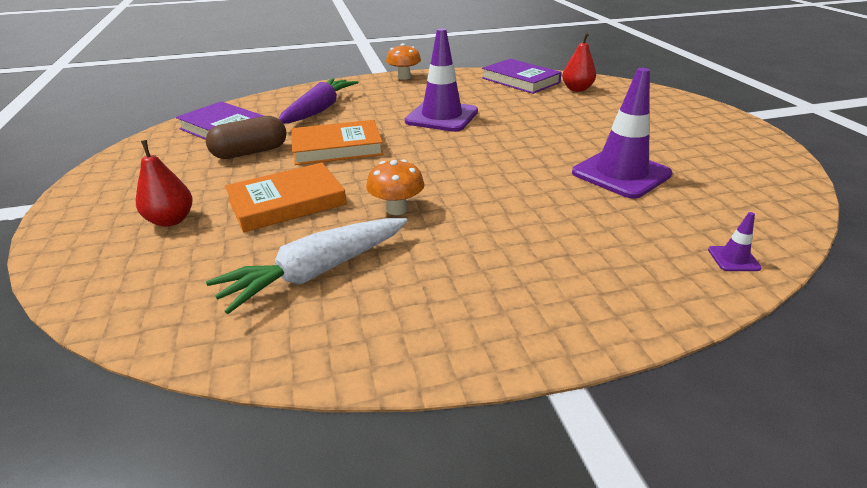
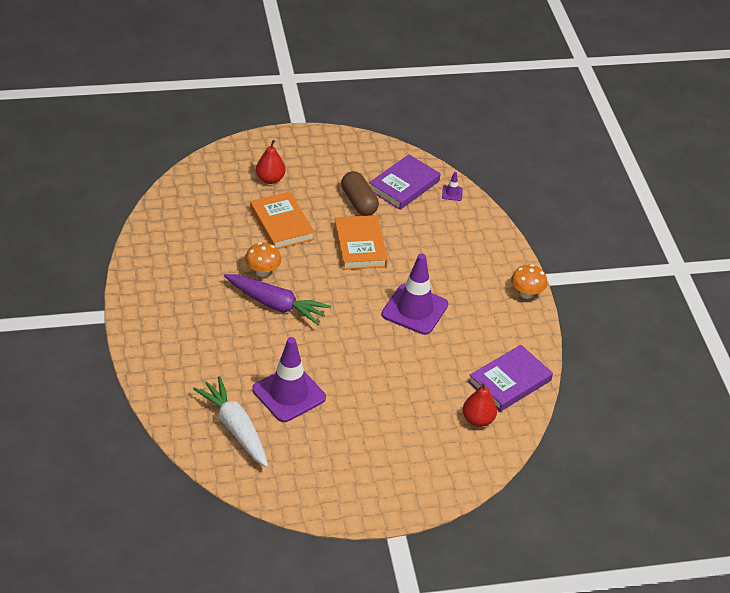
camera: 90 degrees right, 10 degrees up
(316, 272) = (205, 238): white carrot -> white carrot (235, 428)
(319, 110) = (439, 235): purple carrot -> purple carrot (275, 305)
(733, 259) = (174, 409): purple traffic cone -> purple traffic cone (452, 193)

